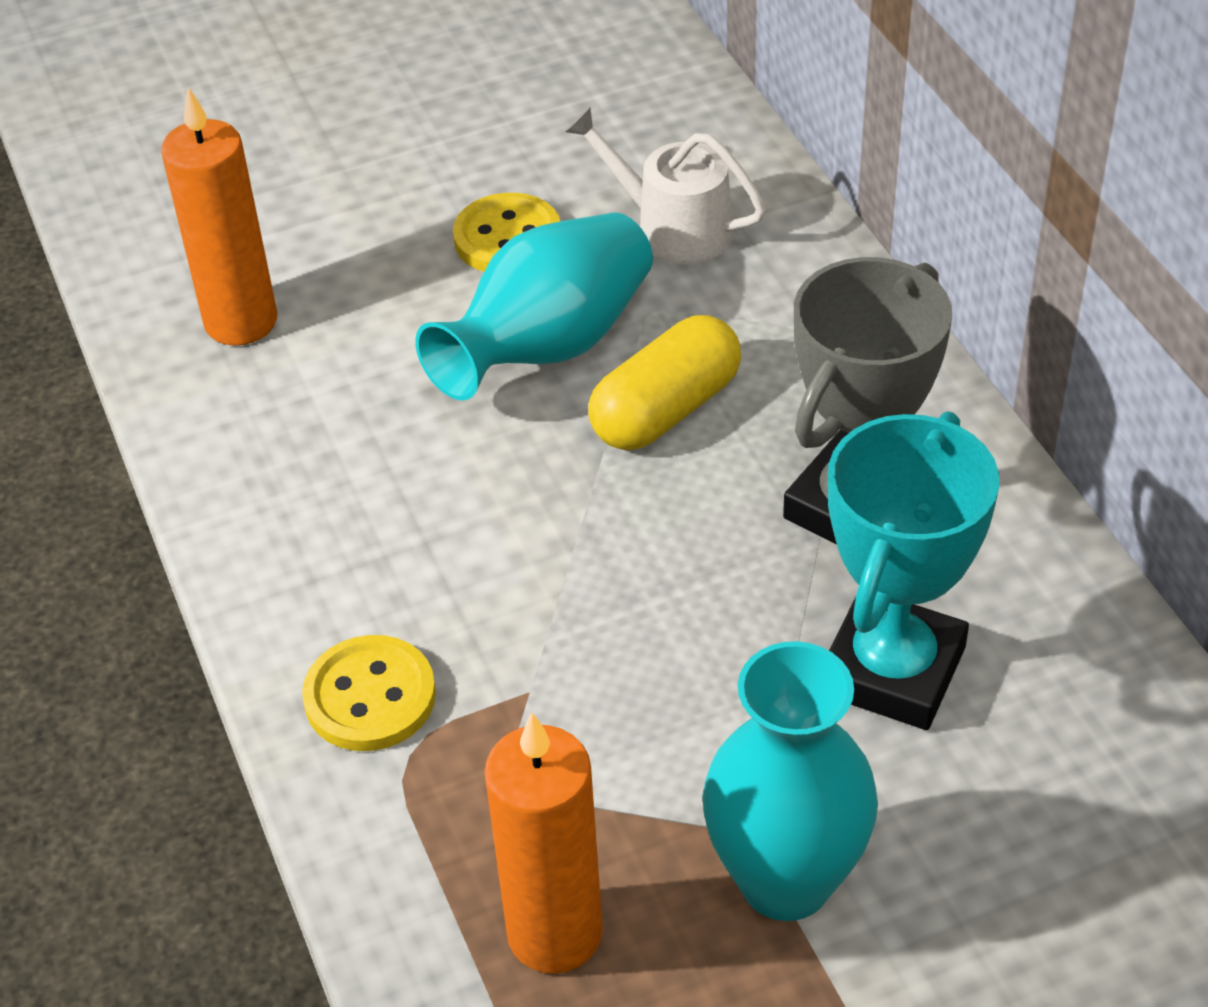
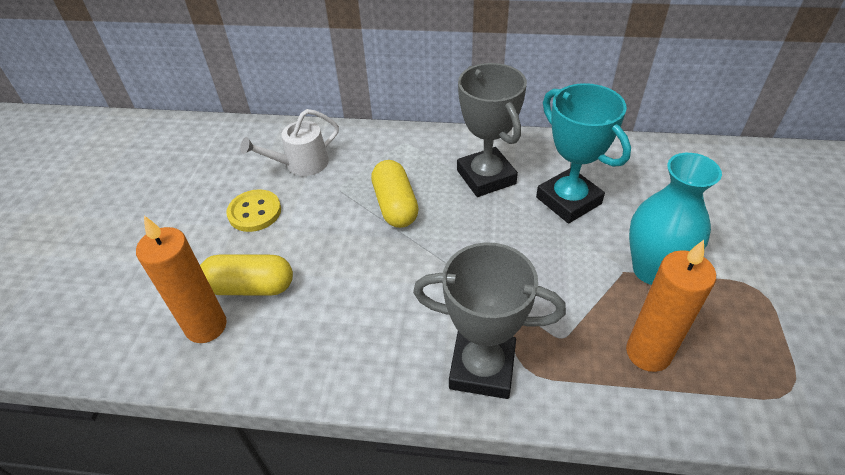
camera: 60 degrees left, 0 degrees up
(346, 326) = (250, 287): none -> yellow capsule
(370, 697) = (482, 368): yellow button -> grey trophy
(548, 346) = (329, 225): turquoise vase -> none

